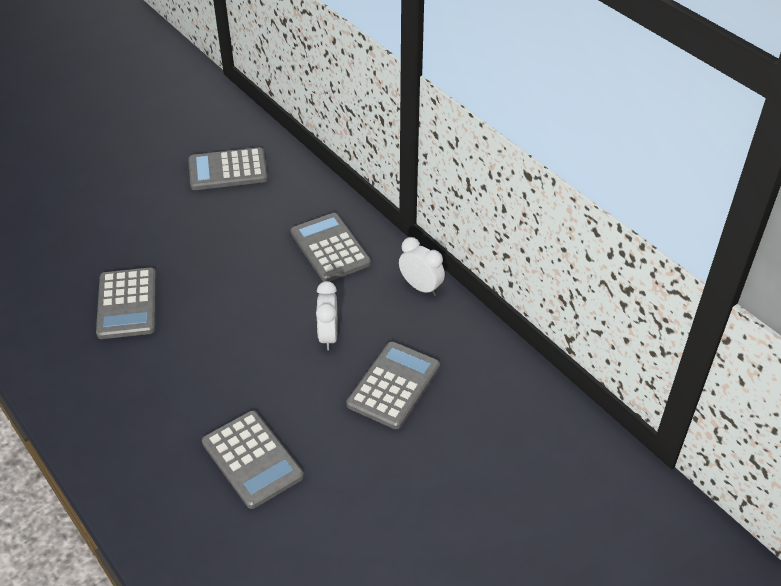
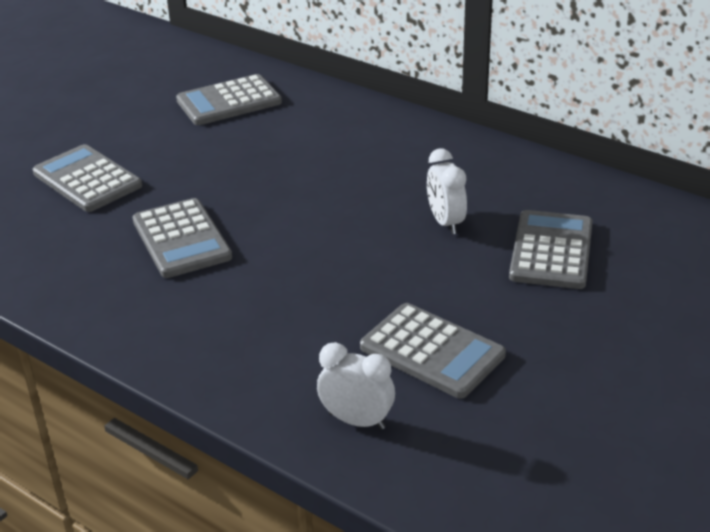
camera: 15 degrees left, 10 degrees down
(330, 248) = (394, 147): grey calculator -> grey calculator (87, 180)
(421, 287) = (521, 161): white clock -> white clock (356, 421)

